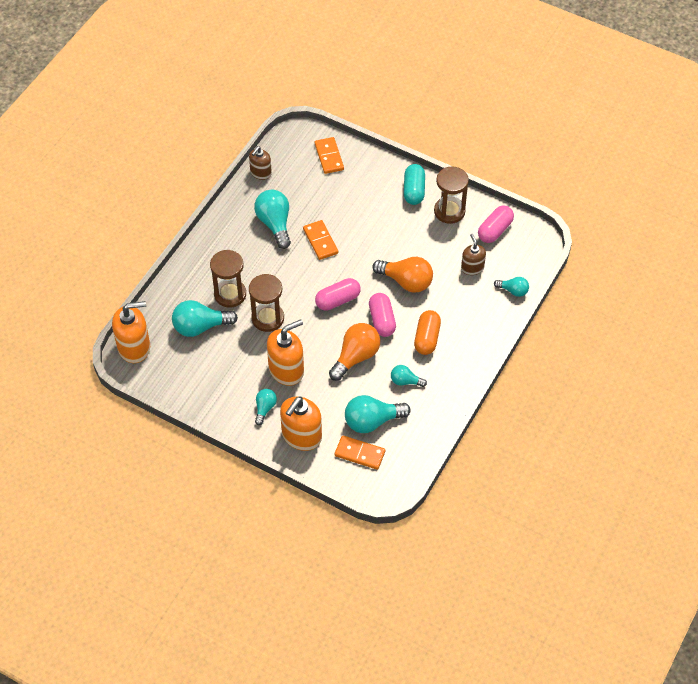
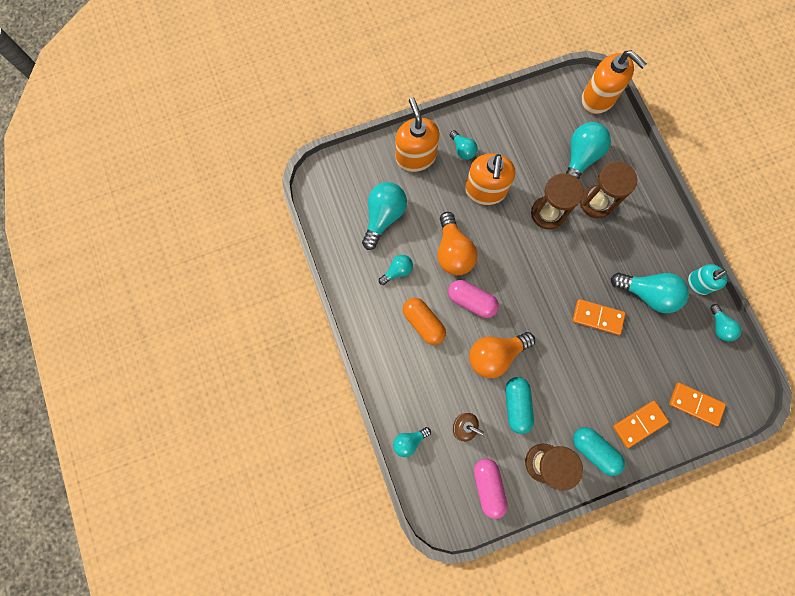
camera: 130 degrees right, 20 degrees up
(134, 347) = (598, 98): orange soap dispenser -> orange soap dispenser turned 75 degrees counterclockwise
(239, 200) = (698, 283): none -> turquoise soap dispenser
(260, 173) = (719, 326): brown soap dispenser -> turquoise light bulb
(337, 300) = (521, 282): pink capsule -> none
(360, 453) = (364, 186): orange domino -> orange domino (639, 424)
(428, 248) = (516, 405): none -> turquoise capsule

